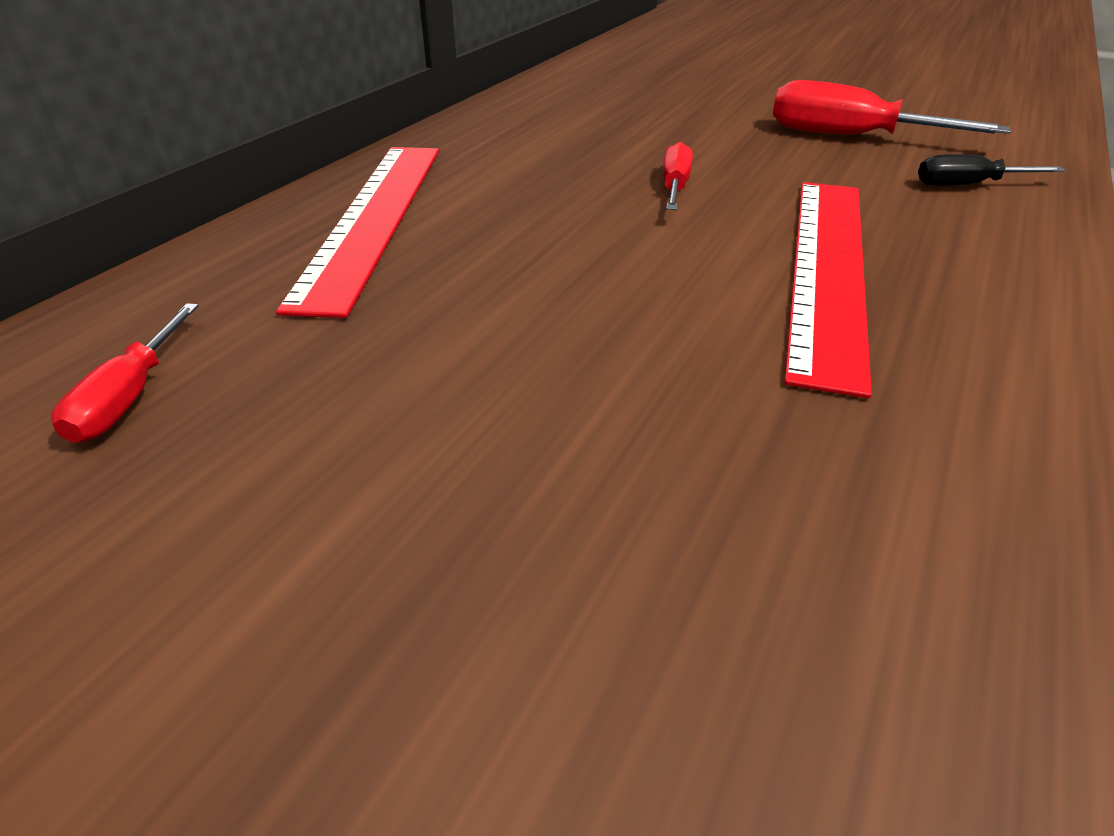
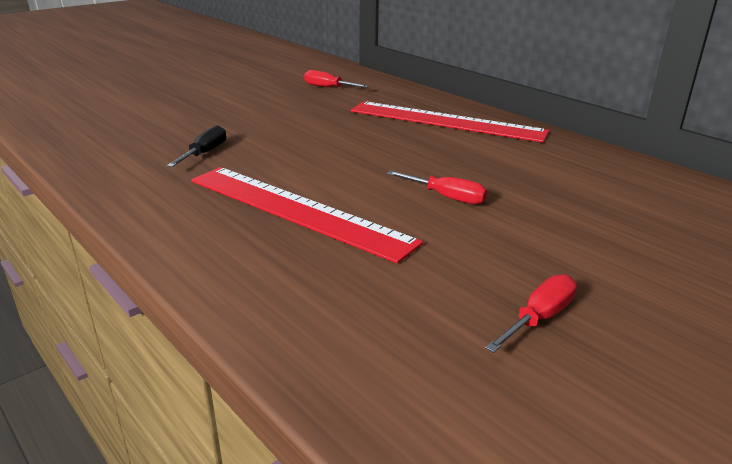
camera: 110 degrees right, 10 degrees down
(851, 137) = (538, 318): red screwdriver -> red screwdriver, size x0.57
(968, 185) = (375, 331): black screwdriver -> black screwdriver (204, 153)

